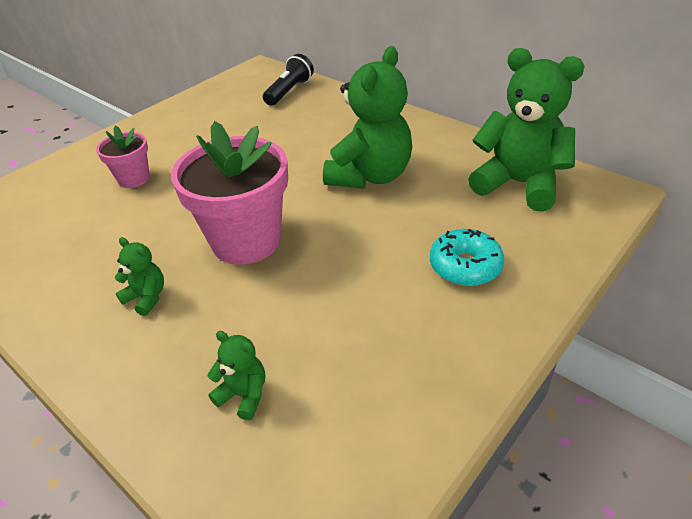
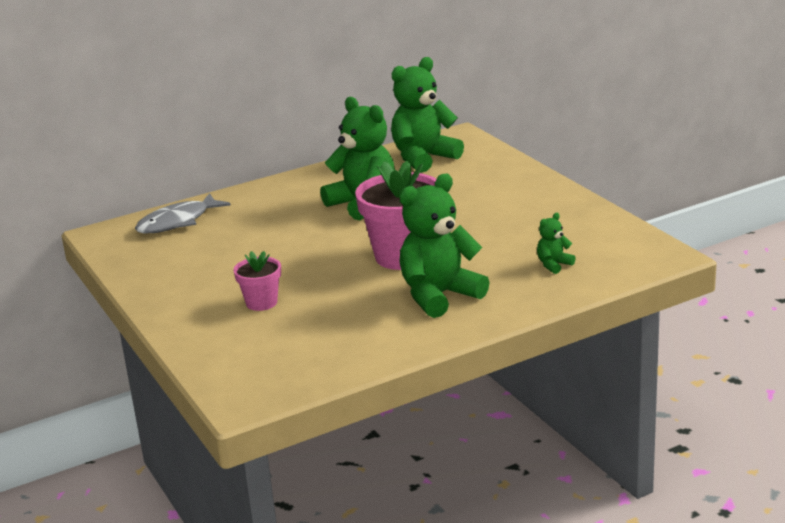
camera: 70 degrees left, 15 degrees down
(146, 297) = (439, 296): green teddy bear -> green teddy bear, size x2.24
(289, 91) = (178, 222): black flashlight -> grey fish
(465, 266) = (492, 189): turquoise donut -> none

